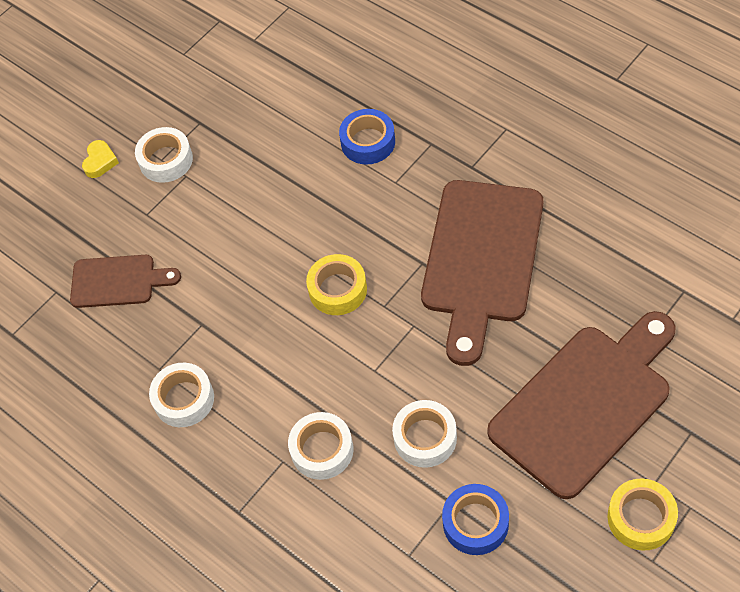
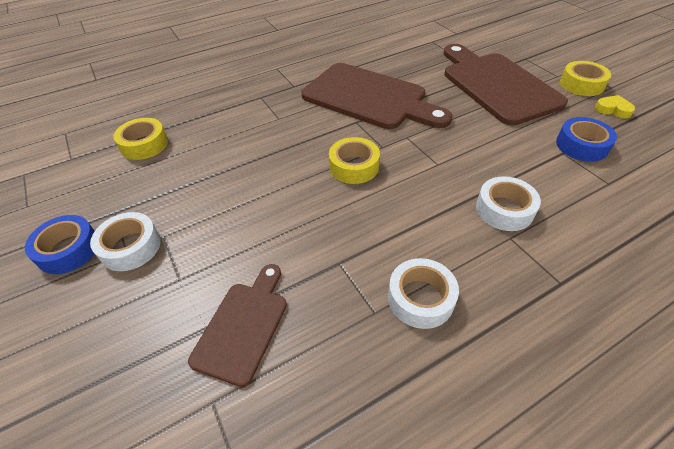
camera: 75 degrees left, 10 degrees down
(100, 161) = (75, 306): yellow heart -> yellow heart (613, 110)
(298, 85) = (144, 144): none -> yellow tape
(368, 142) = (233, 122): blue tape -> blue tape (69, 250)
(425, 438) = (506, 152): white tape -> none

